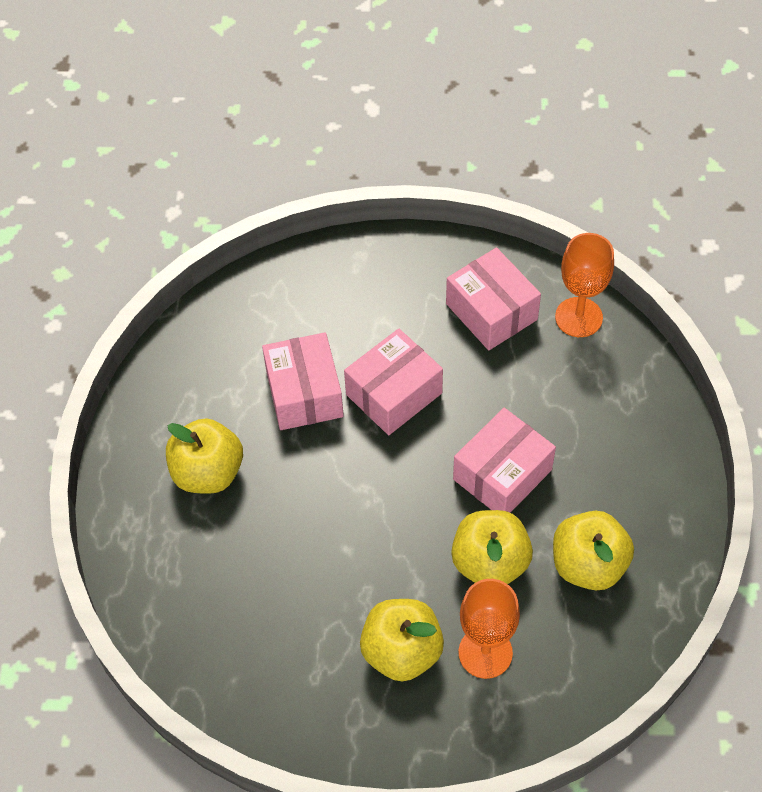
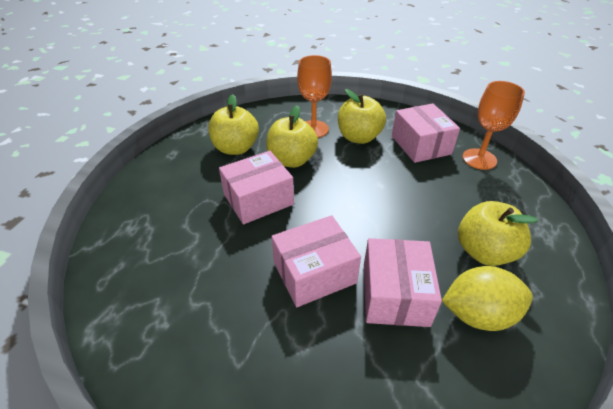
camera: 165 degrees left, 15 degrees down
(220, 395) = (478, 314): none -> yellow lemon
(491, 312) = (190, 325): pink box -> pink box (421, 145)
(578, 317) = (118, 295): orange goblet -> orange goblet (479, 159)

